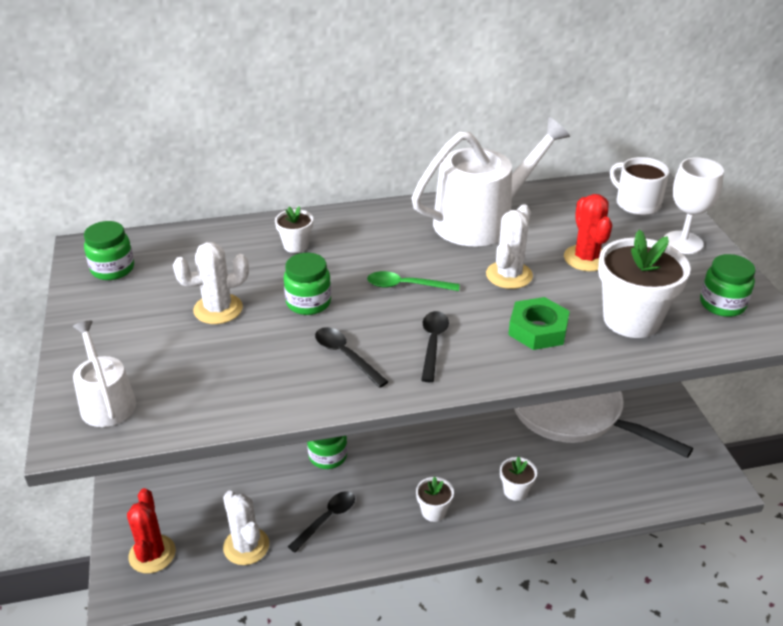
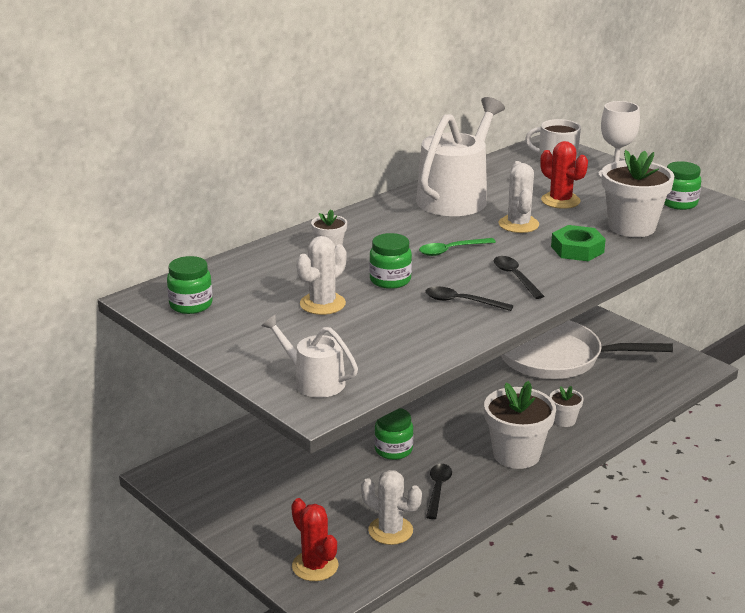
camera: 30 degrees left, 10 degrees down
(433, 511) = (516, 454): white flower pot -> white flower pot, size x2.02

